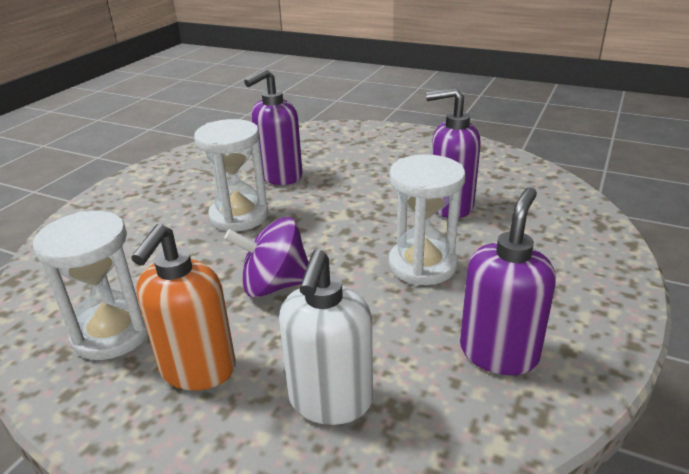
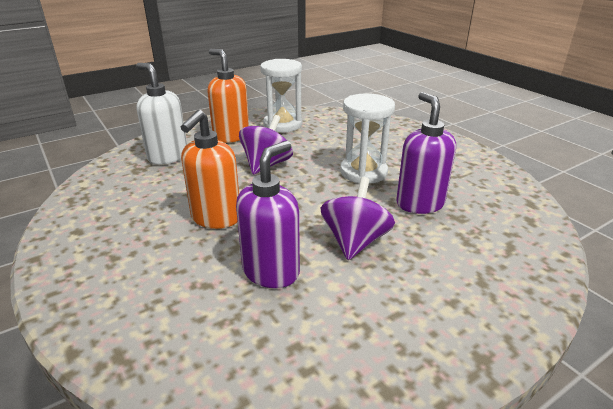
camera: 120 degrees right, 0 degrees up
(370, 187) = (355, 242): none -> purple spinning top
(422, 265) = (215, 218): white hourglass -> orange soap dispenser
(498, 353) = (115, 207): purple soap dispenser -> none

